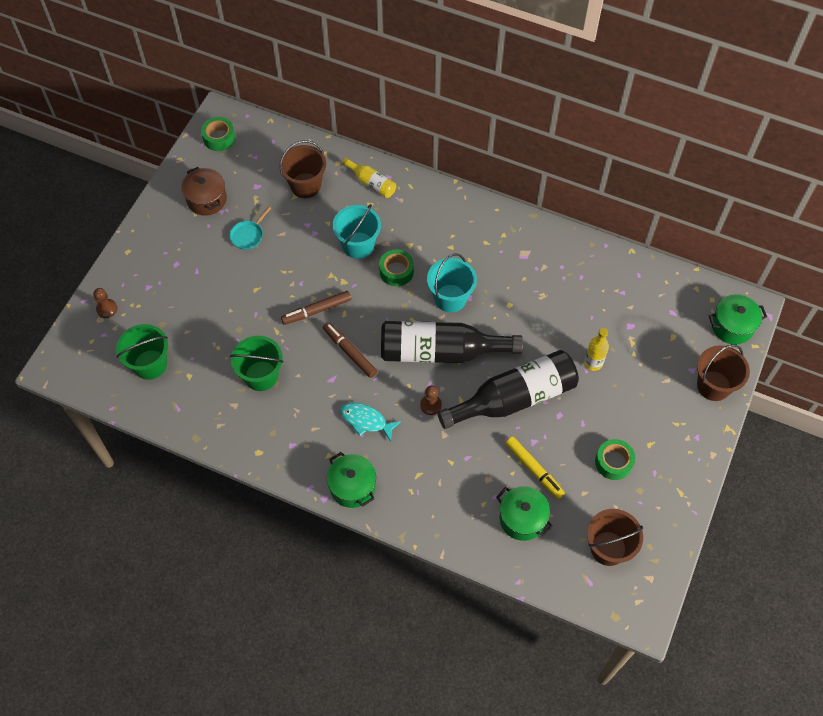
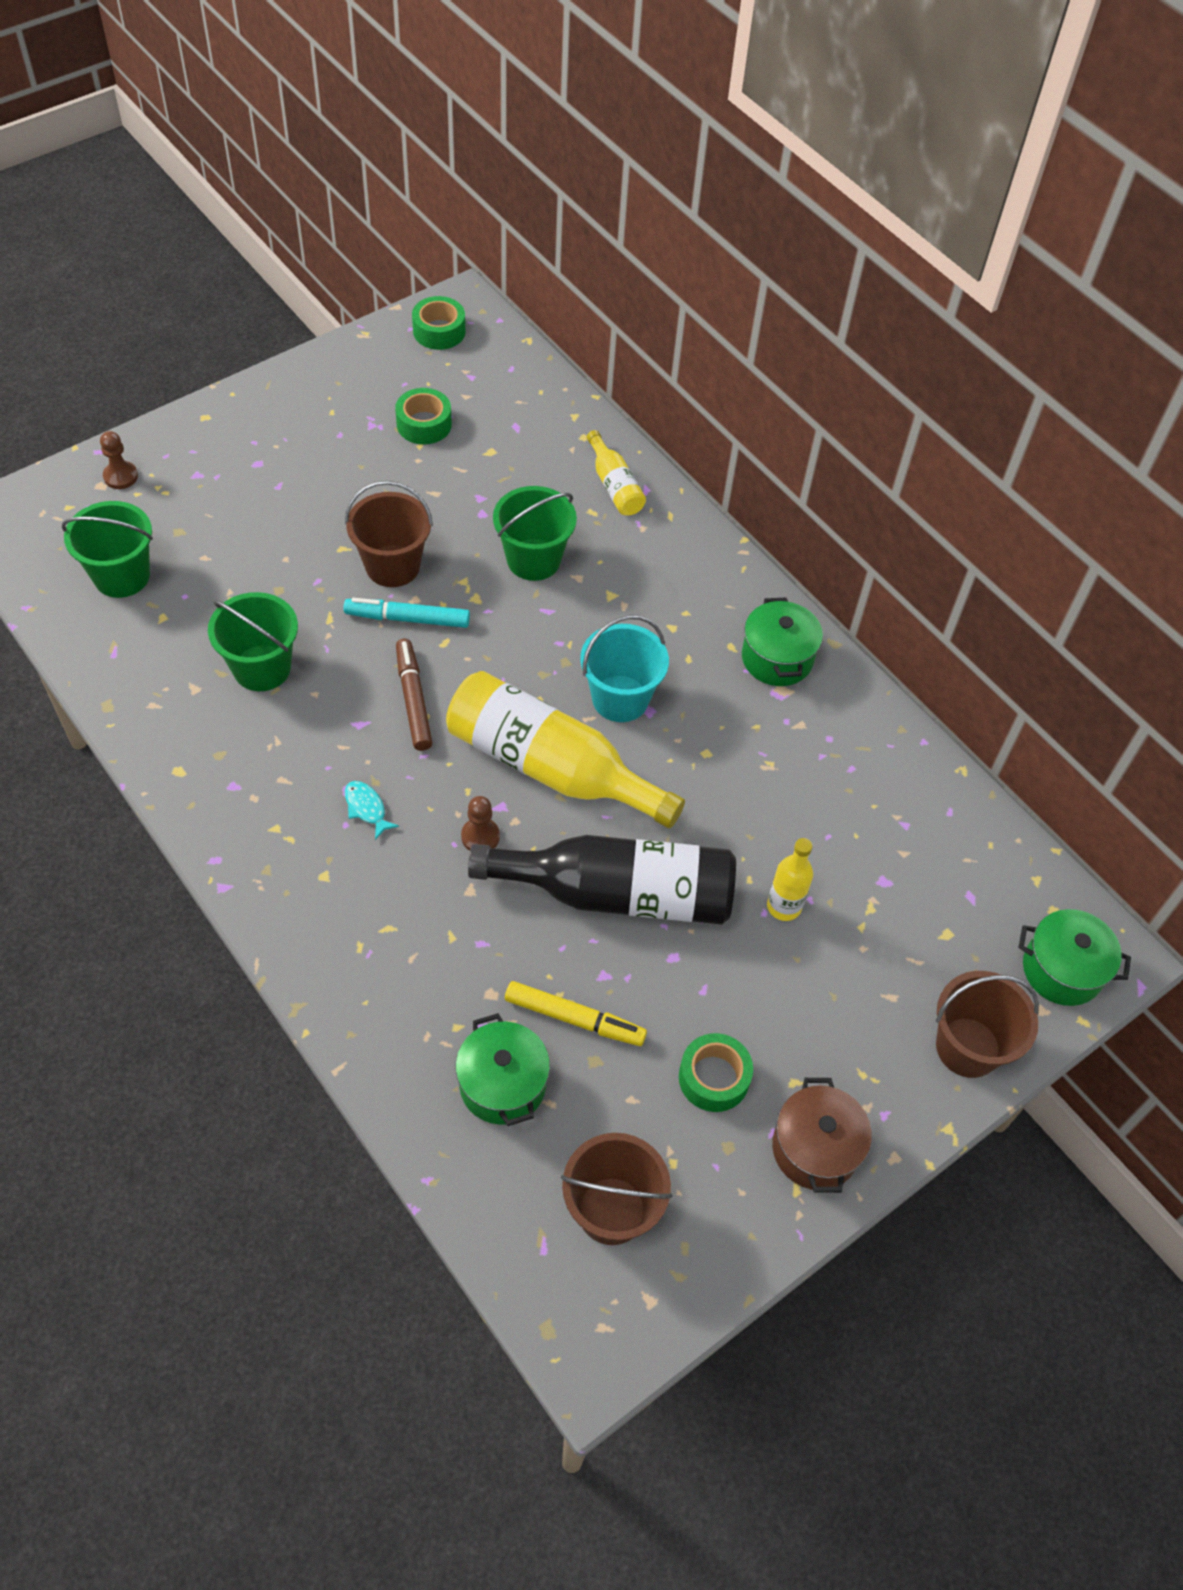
camera: 25 degrees right, 5 degrees down
(206, 199) = (362, 401): brown pot -> brown pot (815, 1148)
(248, 235) = (385, 473): turquoise pan -> none
(305, 185) = (515, 445): brown bucket -> brown bucket (392, 566)
(316, 310) = (407, 619): brown marker -> turquoise marker
(352, 487) = (277, 892): green pot -> green pot (777, 658)
(358, 245) = (533, 560): turquoise bucket -> green bucket
(366, 421) = (366, 808): turquoise fish -> turquoise fish, size x0.66
(396, 271) = (564, 622): green tape -> green tape (424, 424)
(440, 351) = (551, 767): black bottle -> yellow bottle
(534, 469) = (574, 1018): yellow marker -> yellow marker turned 60 degrees counterclockwise

